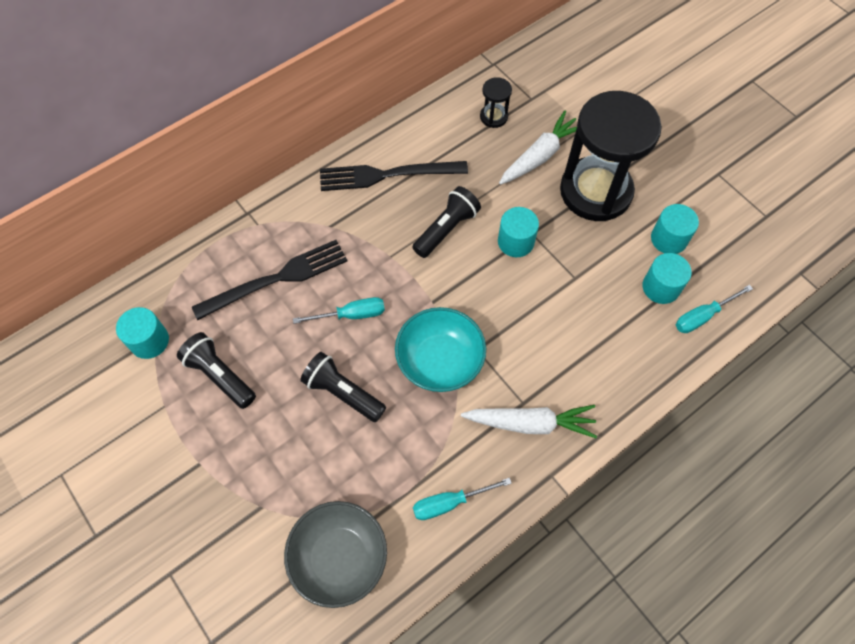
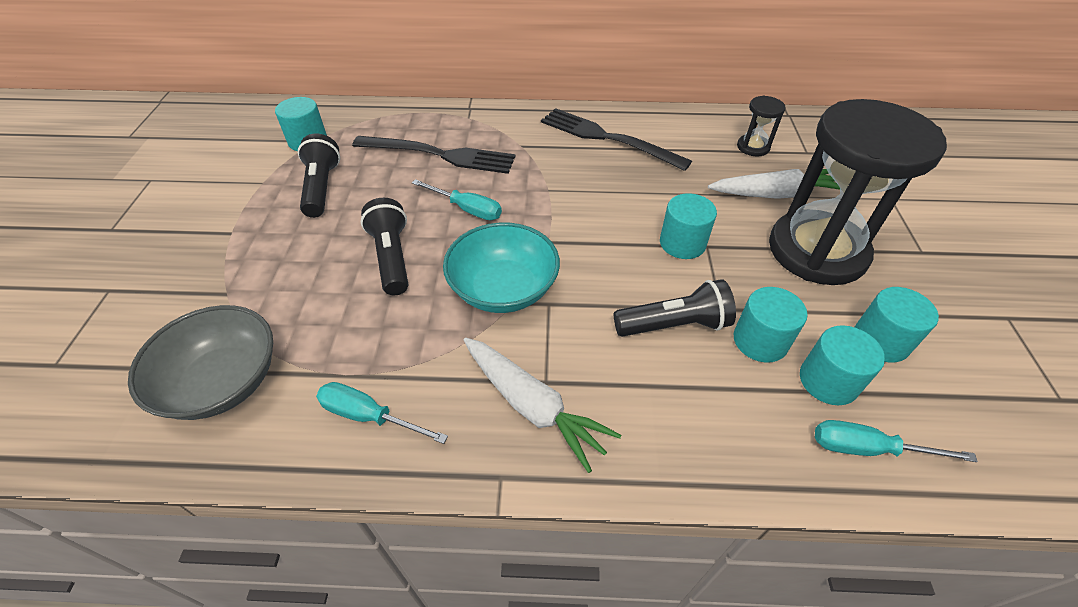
camera: 40 degrees right, 15 degrees down
(446, 229) = (621, 198): black flashlight -> black flashlight (674, 325)
(611, 286) = (760, 341): none -> turquoise cylinder

